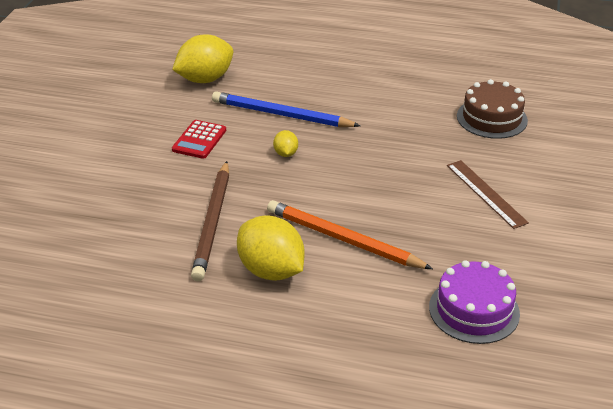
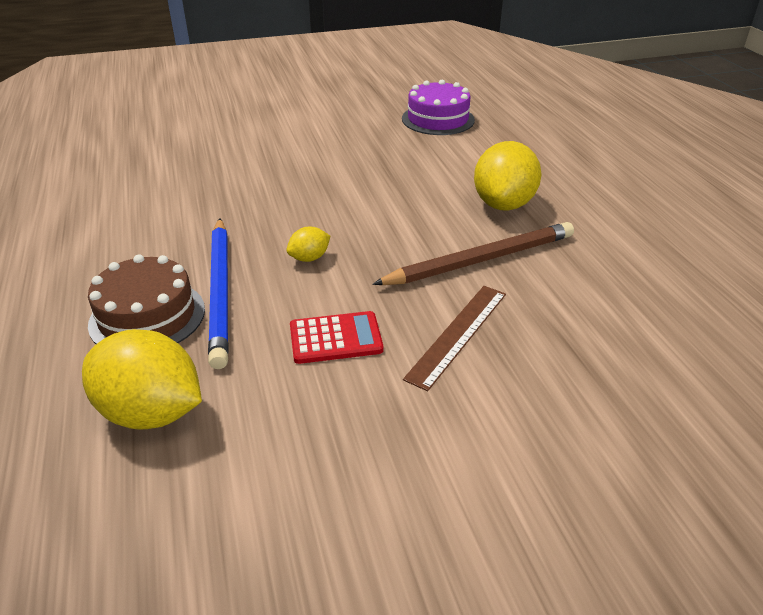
camera: 120 degrees left, 0 degrees up
(344, 239) = (420, 183): orange pencil -> none
(486, 193) = (285, 140): brown ruler -> brown ruler (458, 334)
(492, 118) = (145, 160): brown cake -> brown cake (147, 316)

